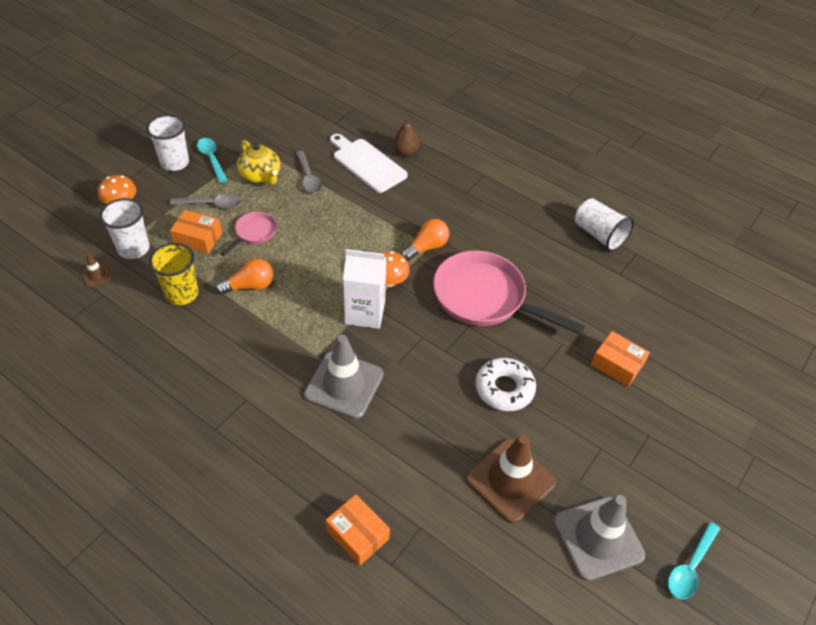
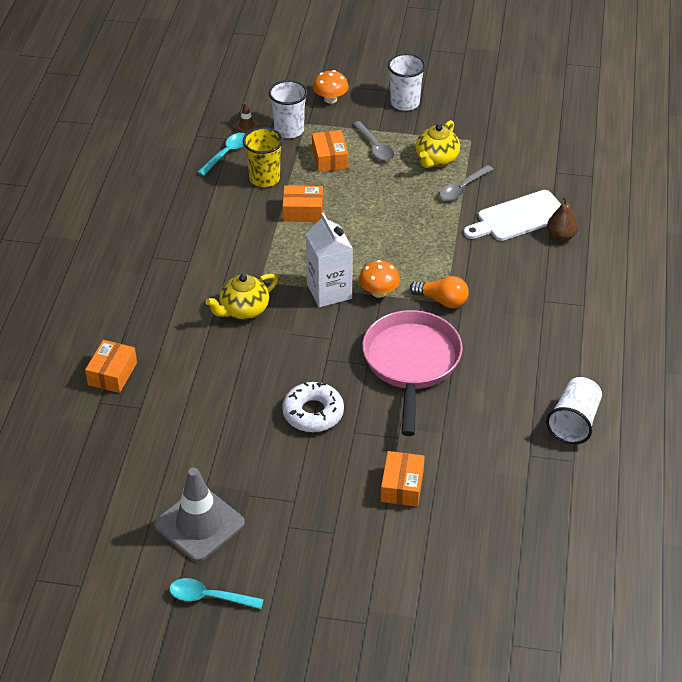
camera: 65 degrees right, 5 degrees down
(212, 159) = (429, 121): turquoise spoon -> turquoise spoon (226, 154)
(249, 286) = (303, 211): orange light bulb -> orange box
(254, 233) = (364, 186): pink pan -> none
(344, 384) = (243, 310): grey traffic cone -> yellow teapot
(367, 164) = (518, 217): white cutting board -> white cutting board turned 135 degrees counterclockwise
(510, 480) = (219, 448): brown traffic cone -> none

